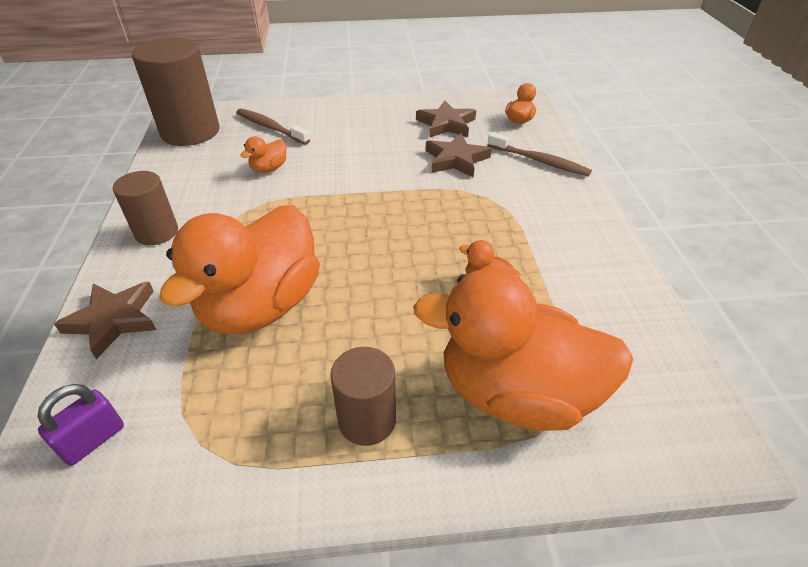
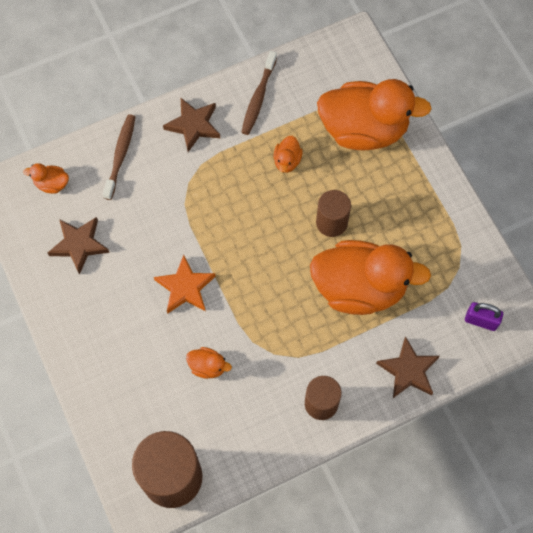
camera: 110 degrees left, 25 degrees up
(271, 128) = (138, 403): brown toothbrush -> brown toothbrush (258, 97)
(362, 172) = (185, 287): none -> orange star
(367, 420) = (411, 195): brown cylinder -> brown cylinder (331, 222)
(456, 159) = (140, 220): brown star -> brown star (193, 125)
(516, 393) = (364, 130): orange duck -> orange duck turned 75 degrees counterclockwise

